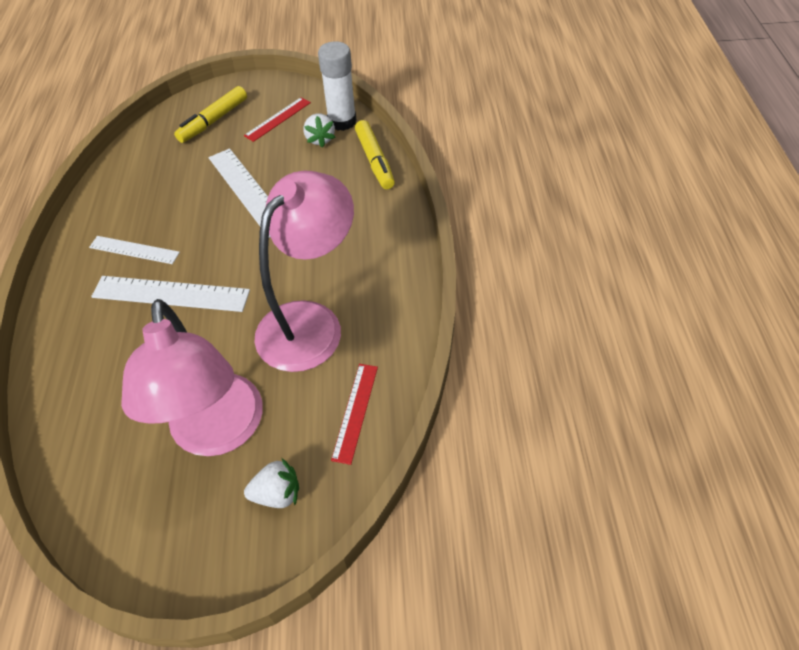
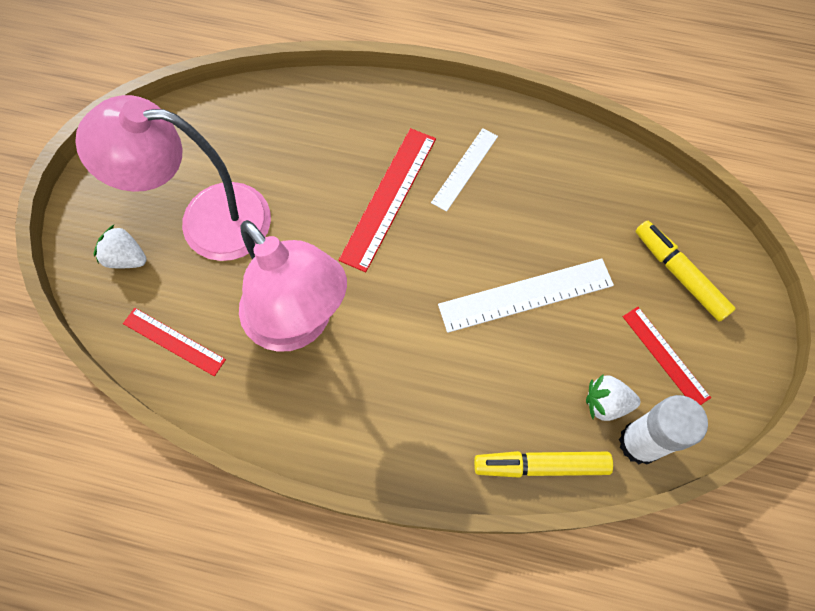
camera: 105 degrees right, 15 degrees up
(171, 294) = (388, 198): white ruler -> red ruler
(277, 494) = (126, 258): white strawberry -> white strawberry turned 105 degrees clockwise

